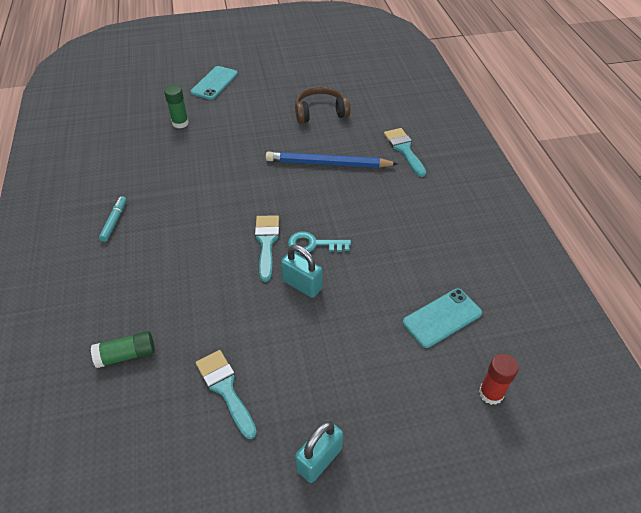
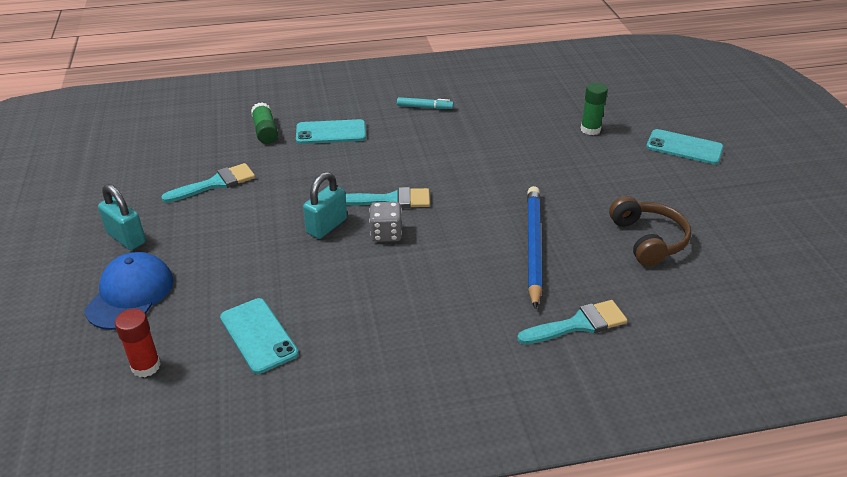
camera: 90 degrees right, 10 degrees down
(143, 294) = (331, 132): none -> turquoise phone
(313, 244) = (386, 234): turquoise key -> grey dice
(406, 430) = (130, 294): none -> blue cap

